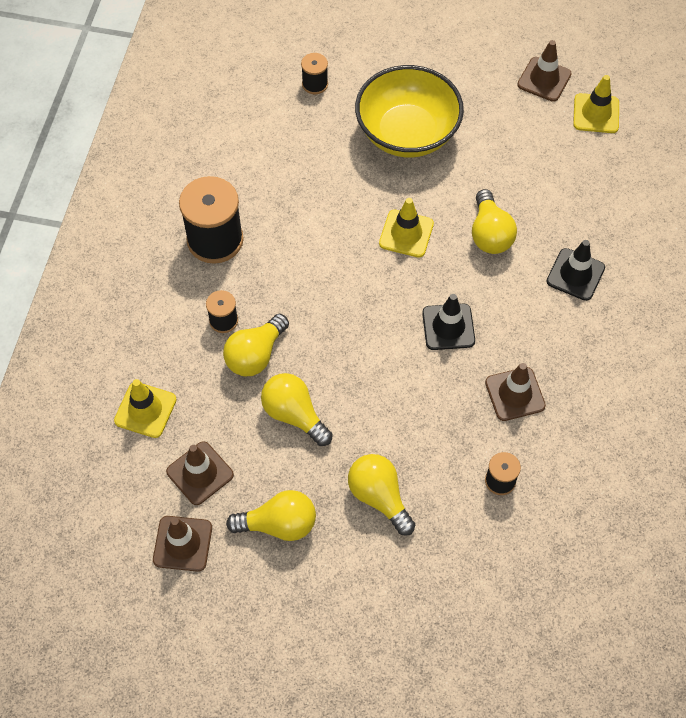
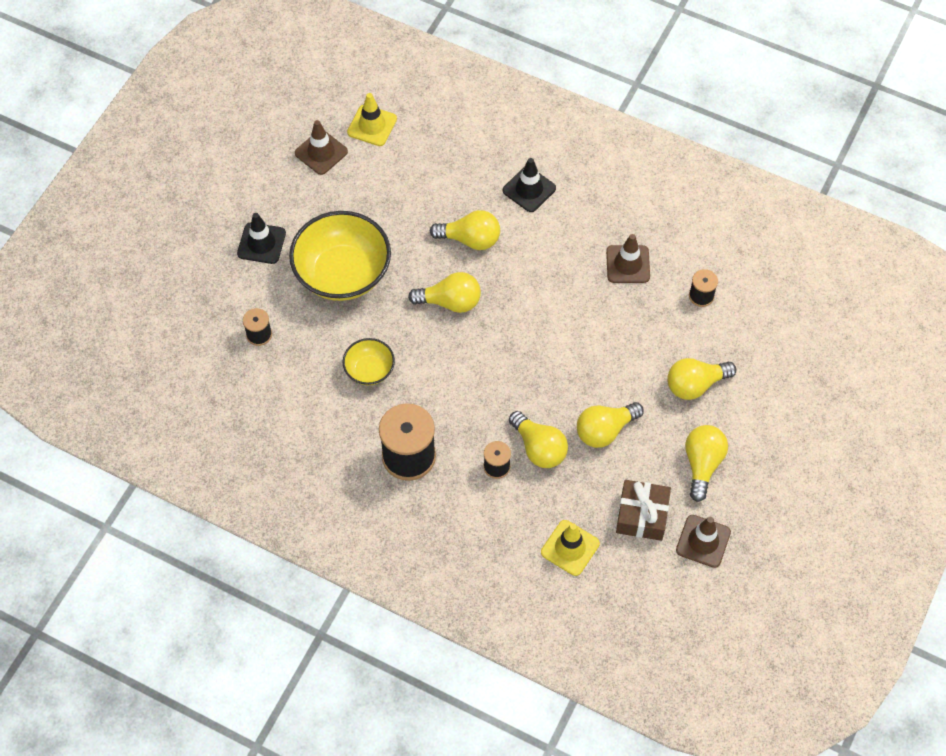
camera: 75 degrees left, 0 degrees up
(200, 473) = (642, 515): brown traffic cone -> brown gift
(303, 183) = (369, 370): none -> yellow bowl
(406, 234) = (450, 302): yellow traffic cone -> yellow light bulb
(448, 327) = (552, 294): black traffic cone -> black traffic cone (261, 243)

